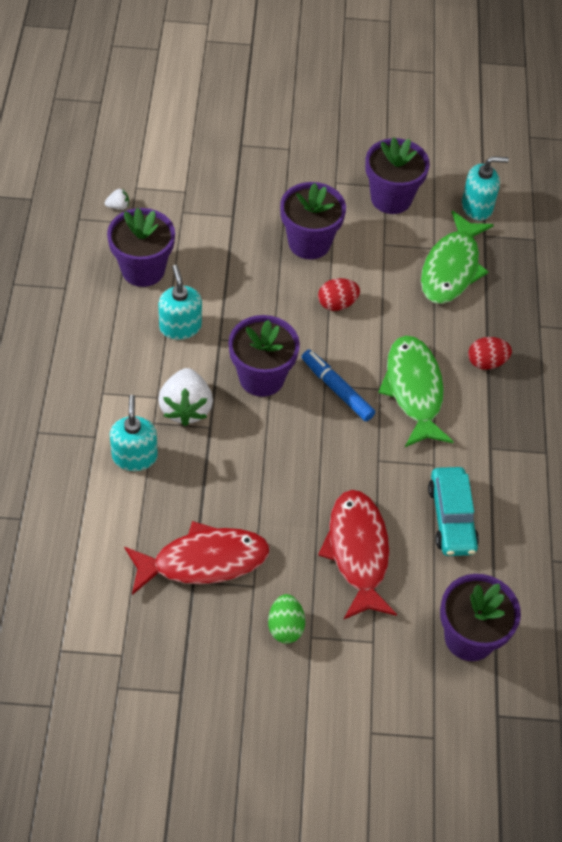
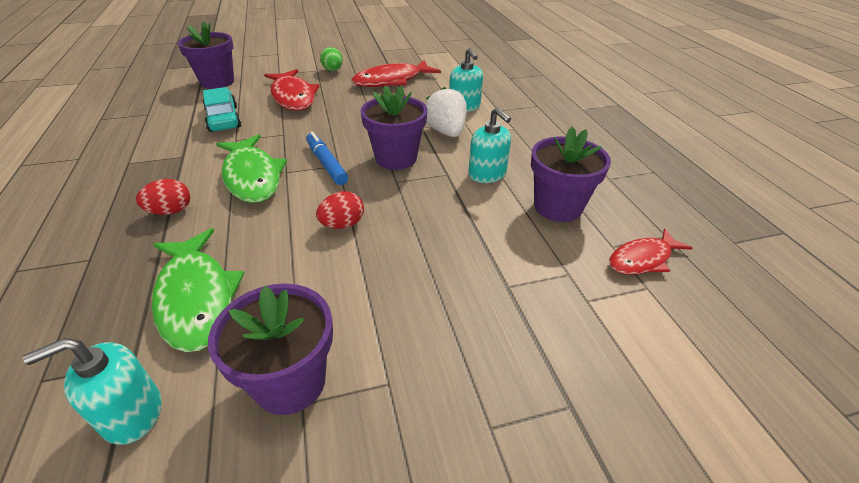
camera: 165 degrees right, 15 degrees down
(118, 206) = (643, 259): white strawberry -> red fish
(309, 243) = (396, 279): purple flower pot -> none
(337, 389) = (326, 164): blue marker -> blue marker turned 150 degrees counterclockwise
(451, 268) = (196, 298): green fish -> green fish turned 150 degrees clockwise

